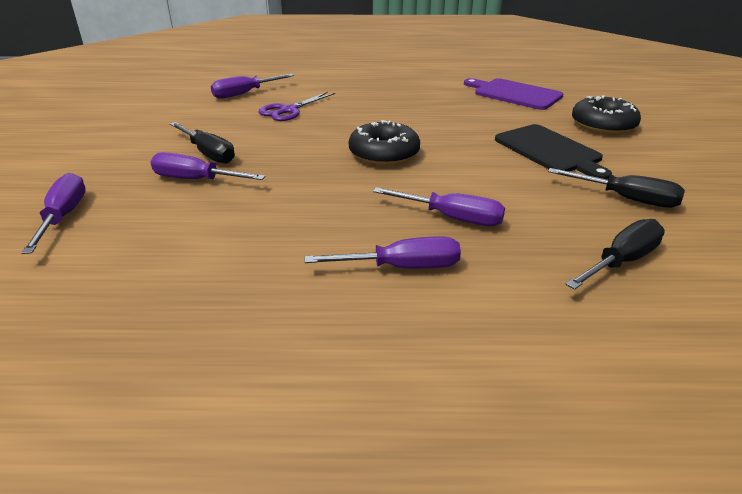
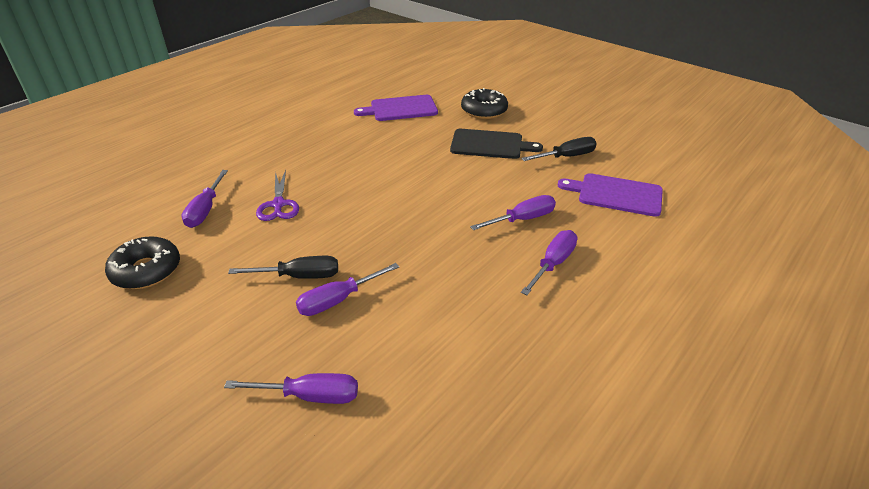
camera: 50 degrees left, 5 degrees up
(63, 217) = (309, 396): purple screwdriver -> purple screwdriver turned 150 degrees clockwise
(384, 154) = (413, 200): black donut -> black donut (146, 270)
(621, 261) = (616, 194): black screwdriver -> purple cutting board

